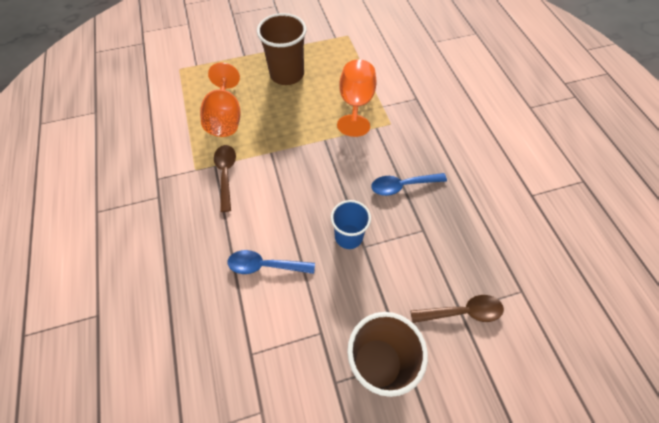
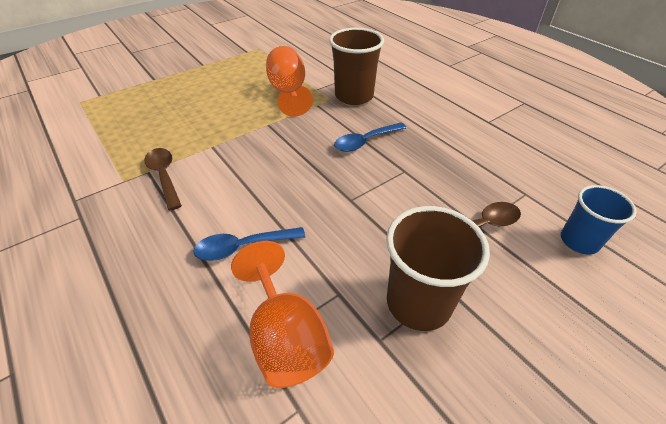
camera: 20 degrees left, 15 degrees down
(225, 118) = (148, 129): orange goblet -> orange goblet (286, 337)
(287, 74) = (207, 84): brown cup -> brown cup (354, 96)
(348, 236) = (329, 195): blue cup -> blue cup (579, 241)

